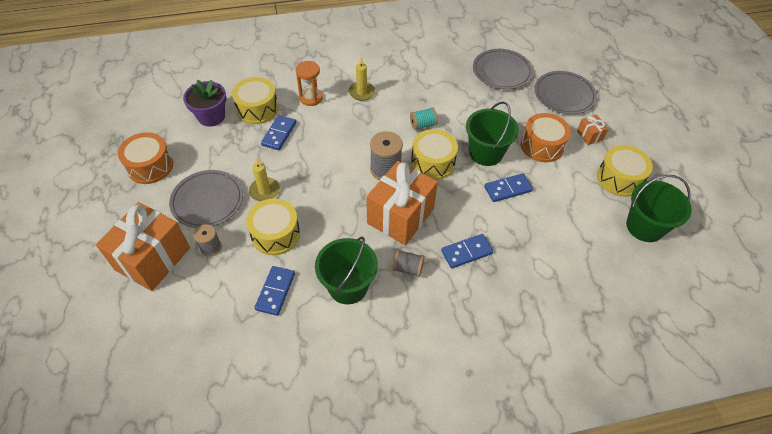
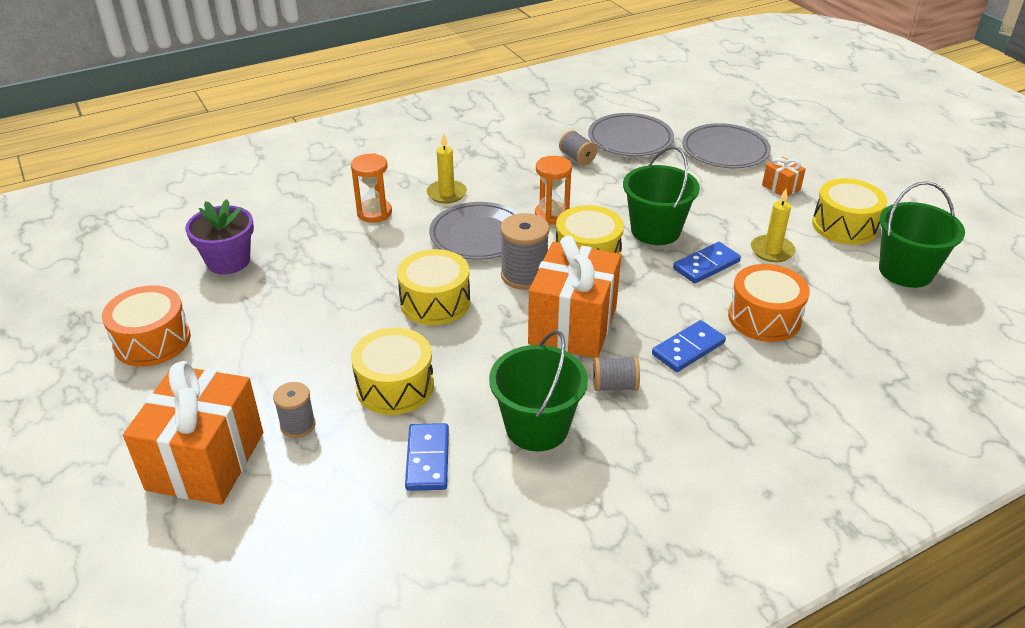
camera: 15 degrees left, 15 degrees down
(207, 201) = (267, 366): grey plate -> grey plate (478, 235)
(257, 109) = (298, 239): yellow drum -> yellow drum (435, 302)
(264, 191) = (353, 336): yellow candle -> yellow candle (772, 251)
(279, 134) = (345, 263): blue domino -> none
(422, 125) = (552, 215): turquoise spool -> orange hourglass
(458, 80) = (577, 158): none -> grey spool
(542, 146) = (726, 209): orange drum -> orange drum (764, 318)

